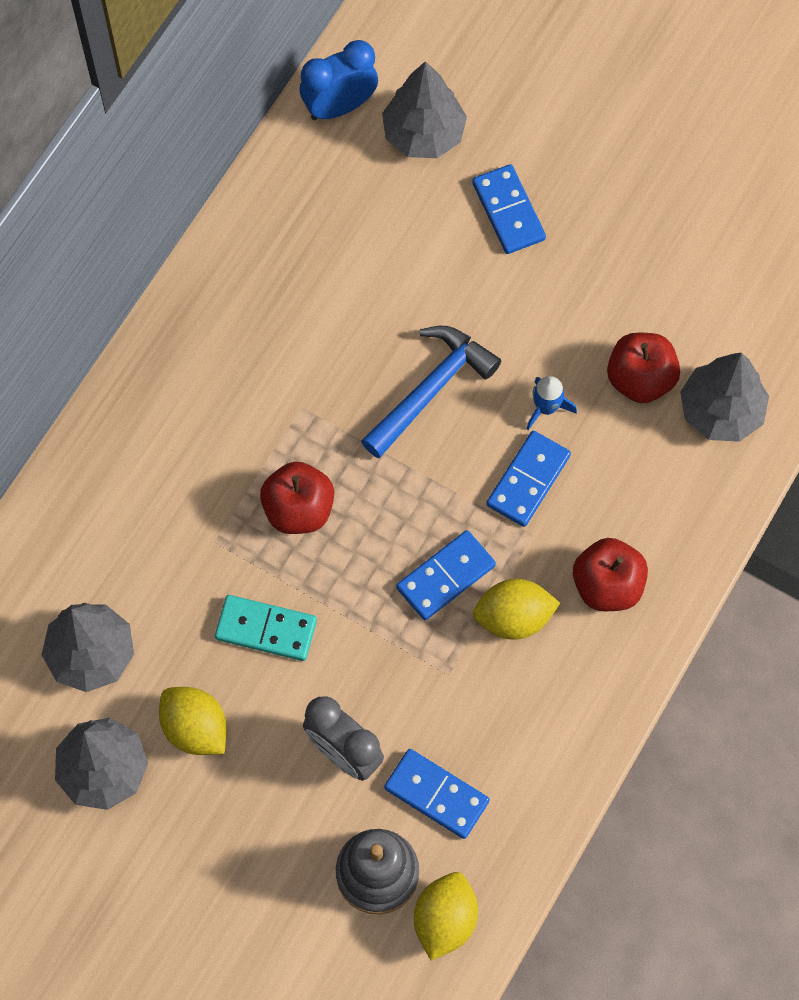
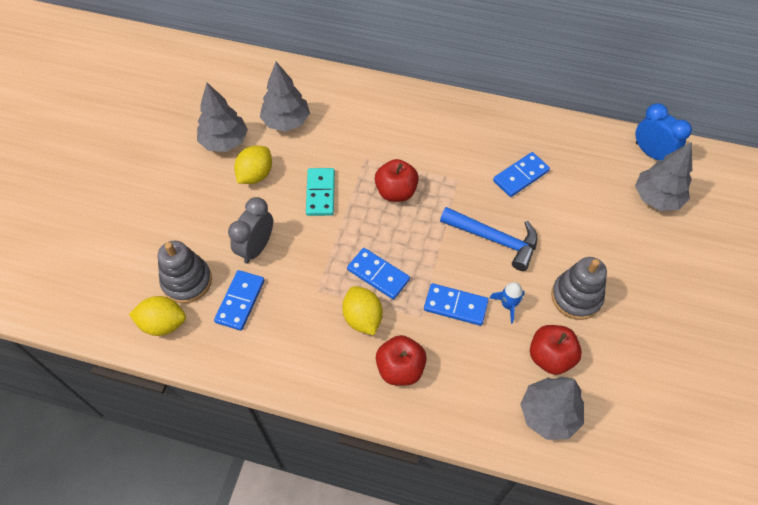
camera: 75 degrees right, 10 degrees down
(508, 211) = (629, 254): blue domino -> blue domino (520, 176)
(558, 311) = (576, 297): none -> grey stacking toy

